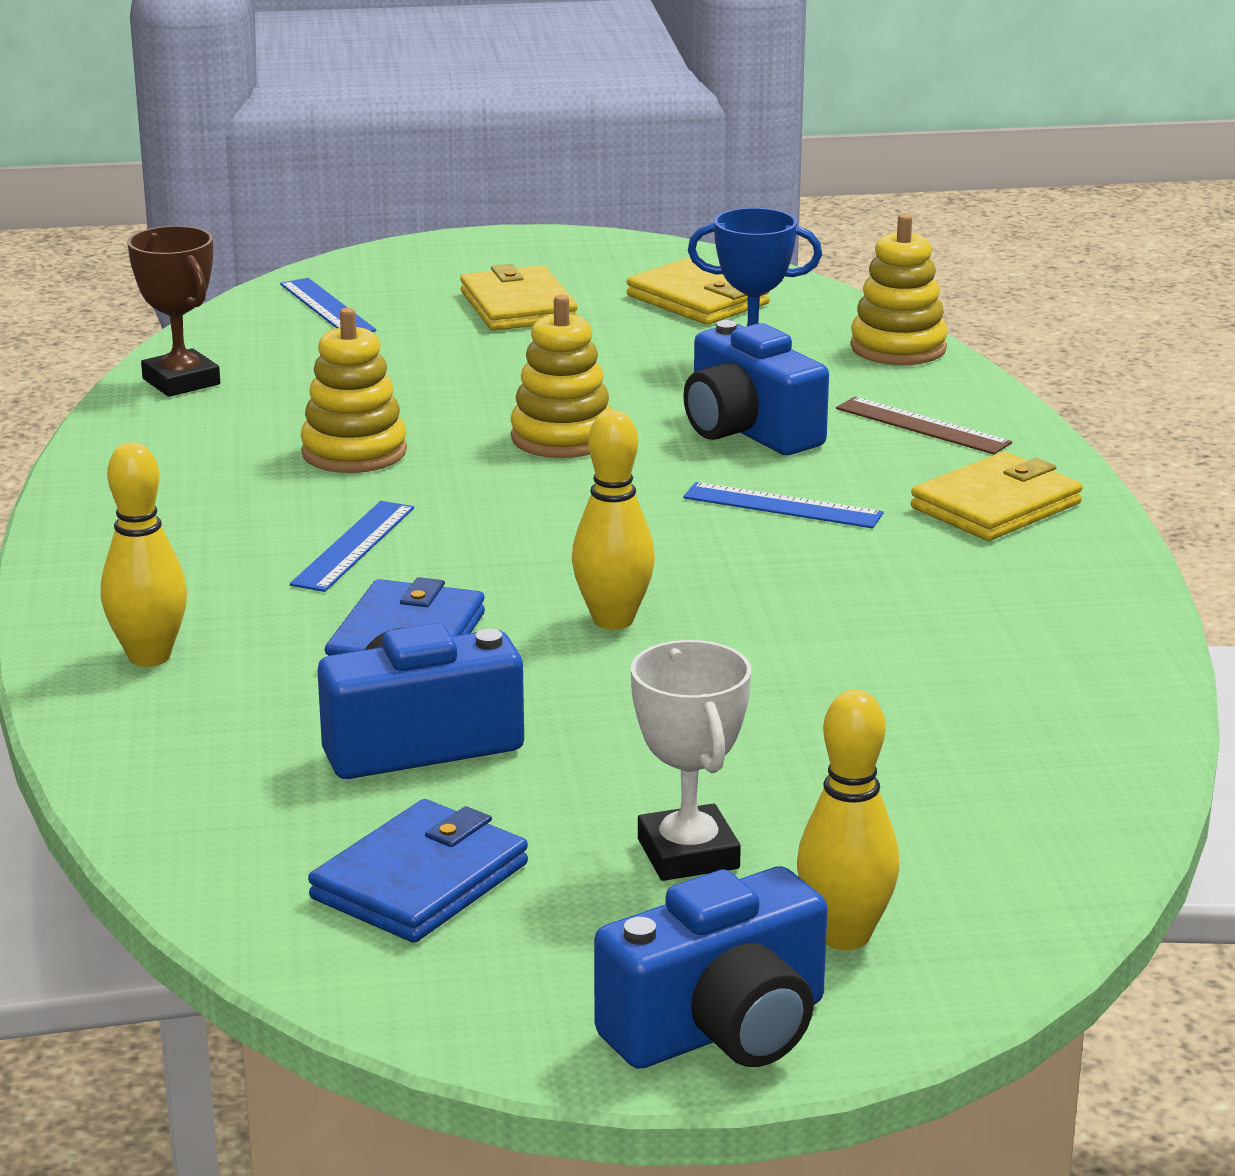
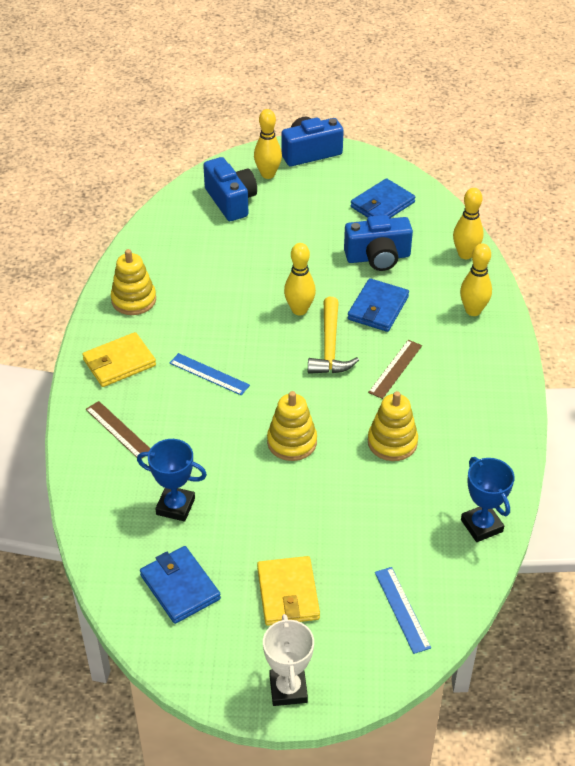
camera: 170 degrees left, 20 degrees up
(152, 774) = (465, 254): none -> yellow bowling pin
(181, 382) = (481, 526): brown trophy -> blue trophy
(353, 546) = (395, 369): blue ruler -> brown ruler
(517, 566) = (330, 347): none -> yellow hammer
(688, 854) = (302, 205): white trophy -> white trophy (288, 689)
(697, 300) = (180, 587): yellow wallet -> blue wallet
(748, 431) = (202, 436): blue camera -> blue camera (231, 201)
(898, 348) = (92, 510): yellow stacking toy -> yellow stacking toy (134, 300)

